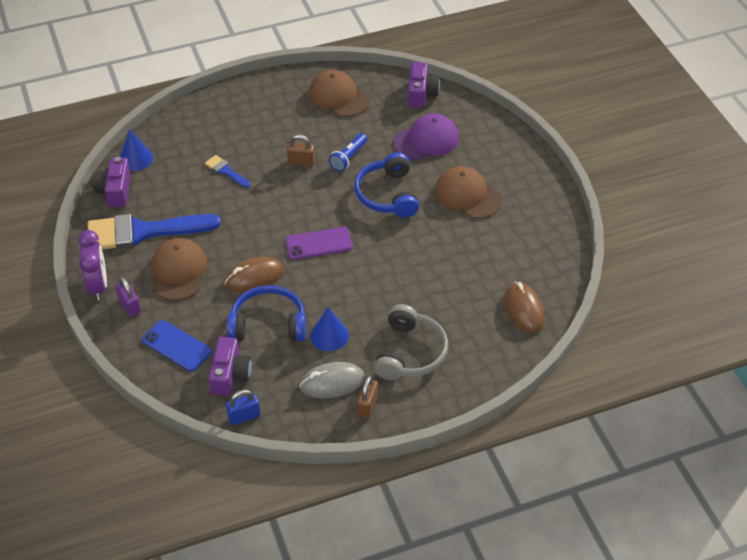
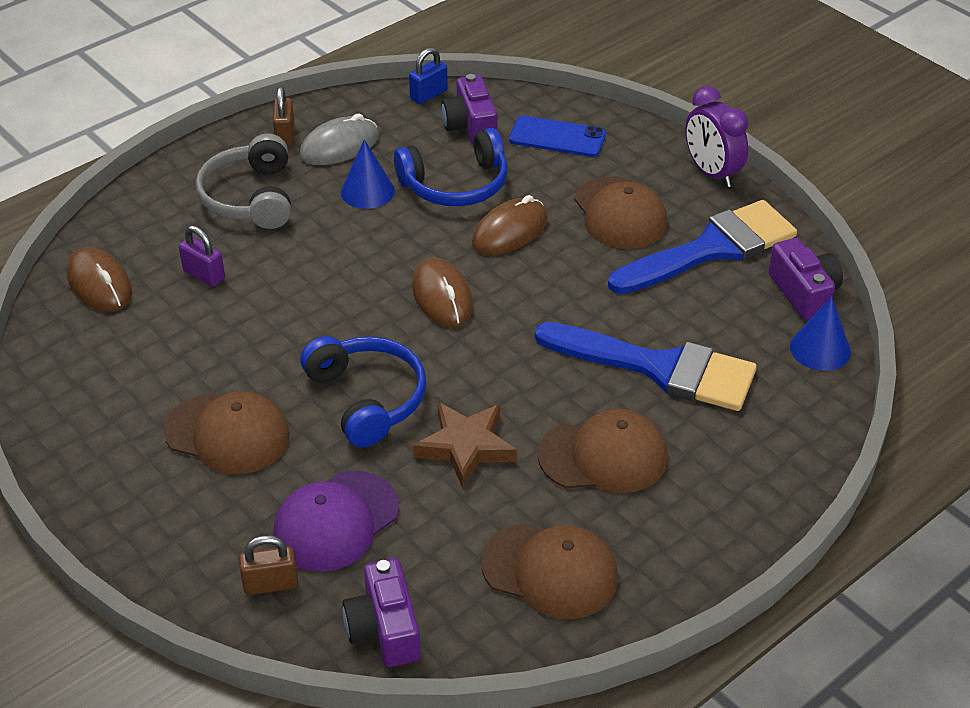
camera: 160 degrees right, 5 degrees down
(130, 306) = (650, 162): purple padlock -> purple padlock (204, 275)
(226, 171) = (659, 368): blue brush -> blue brush, size x2.24
(284, 136) = (603, 456): none -> brown cap
(301, 162) = (544, 417): brown padlock -> brown padlock (270, 584)
(318, 243) = (442, 297): purple phone -> brown mouse
(348, 158) = (465, 447): blue flashlight -> brown star

